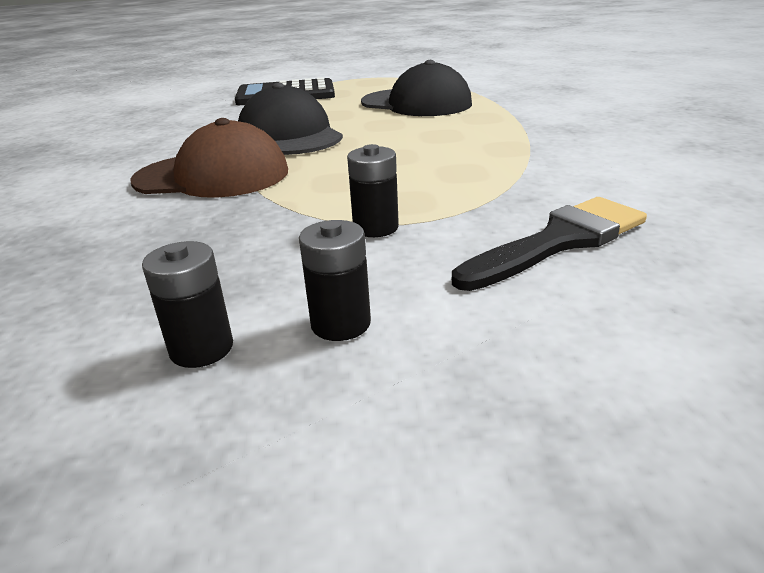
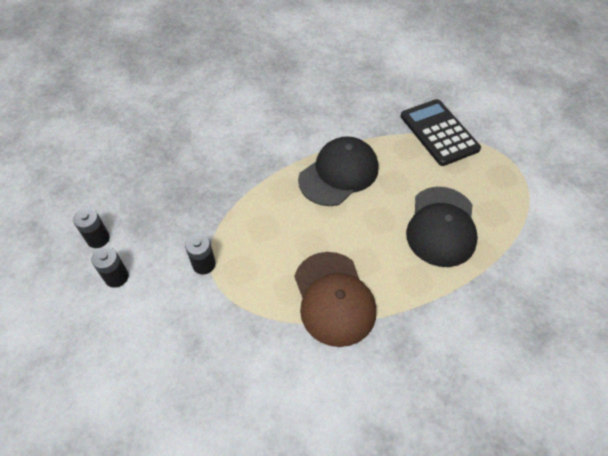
camera: 70 degrees right, 25 degrees up
(212, 176) = (259, 166): brown cap -> brown cap (333, 298)
(559, 241) = (198, 351): black brush -> none

